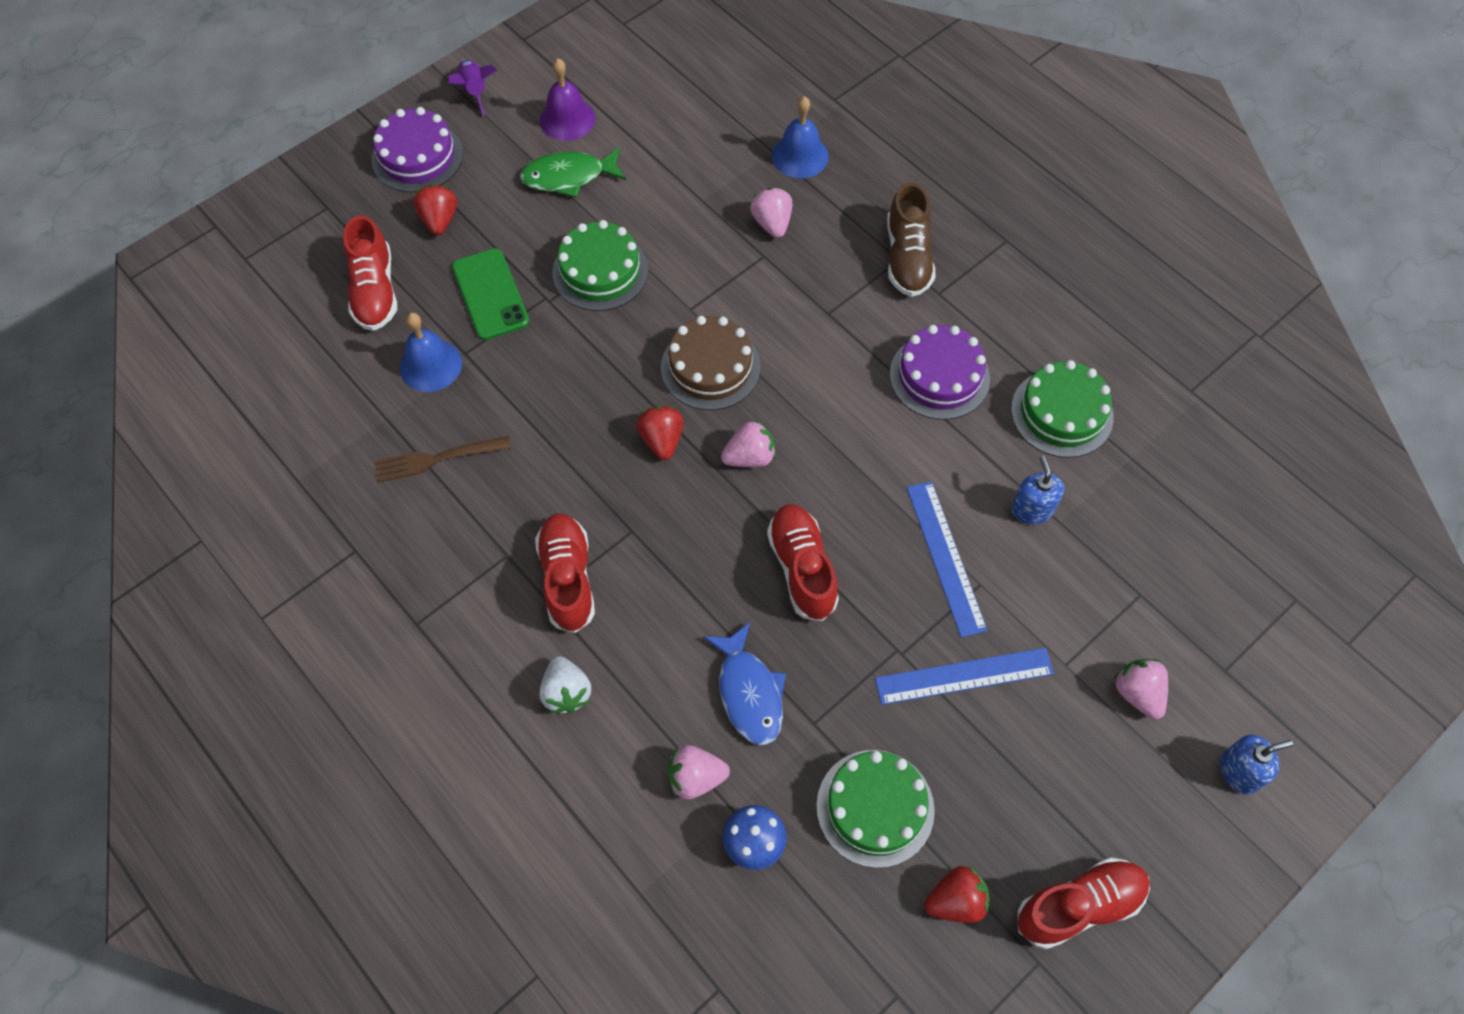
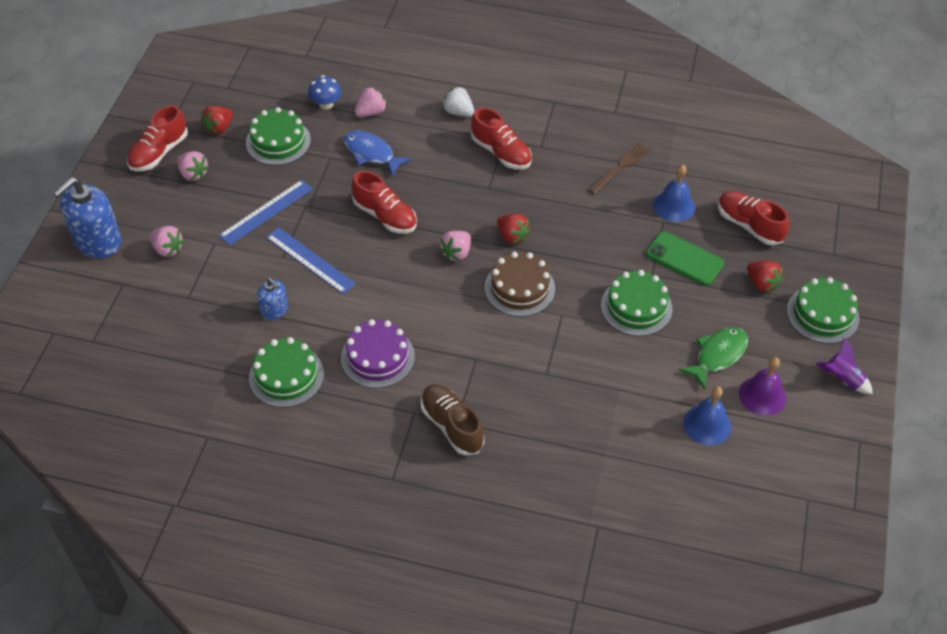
camera: 145 degrees right, 10 degrees down
(417, 156) = (822, 314): purple cake -> green cake
(772, 223) = (560, 399): pink strawberry -> pink strawberry (193, 174)
(800, 156) = (583, 461): blue bell -> blue bell (707, 425)
(1239, 771) = (97, 241): blue soap dispenser -> blue soap dispenser, size x1.88

